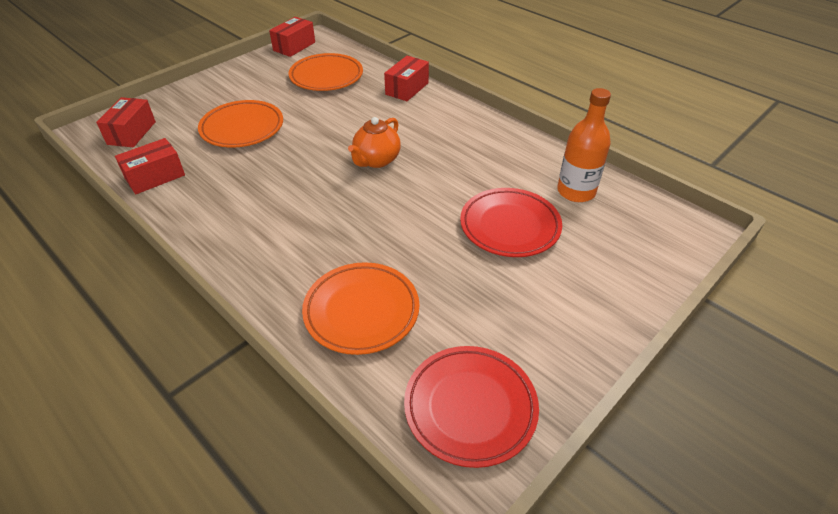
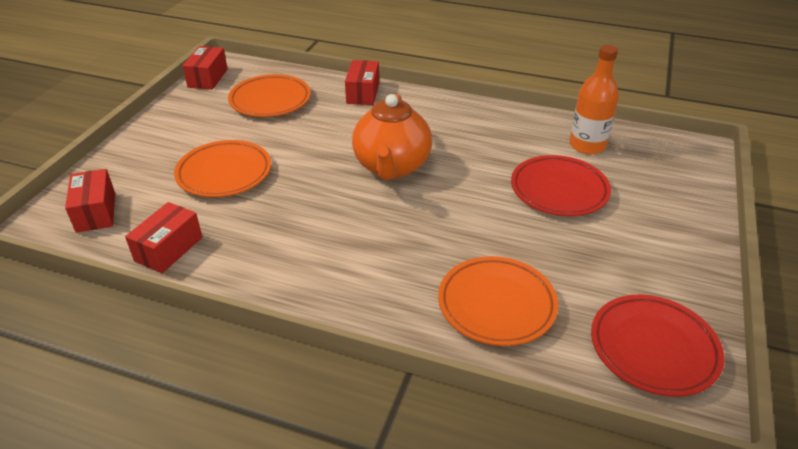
camera: 25 degrees left, 5 degrees down
(376, 160) = (391, 167): orange teapot -> orange teapot, size x1.56

